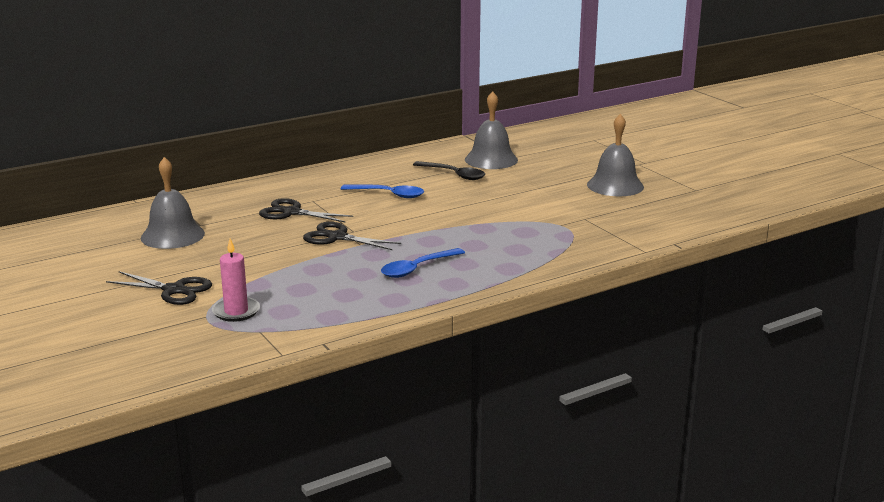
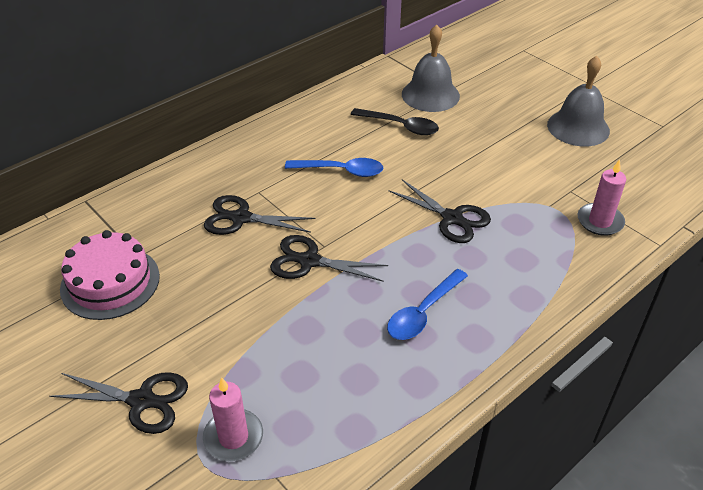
camera: 10 degrees left, 20 degrees up
(172, 235) = (110, 282): grey bell -> pink cake
(470, 225) = (452, 218): none -> black scissors
(599, 236) = (600, 221): none -> pink candle

